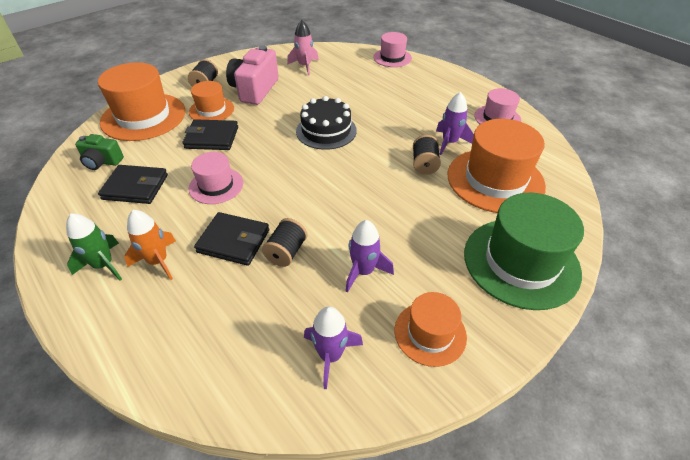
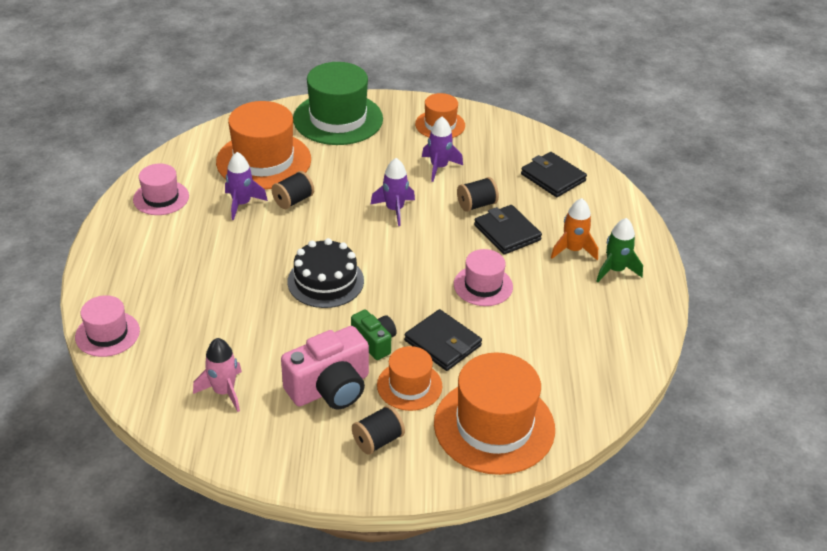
camera: 140 degrees left, 5 degrees down
(102, 162) = (574, 380): green camera -> green camera (374, 342)
(135, 187) = (556, 327): black wallet -> black wallet (553, 177)
(330, 355) = (505, 146): purple rocket -> purple rocket (394, 209)

